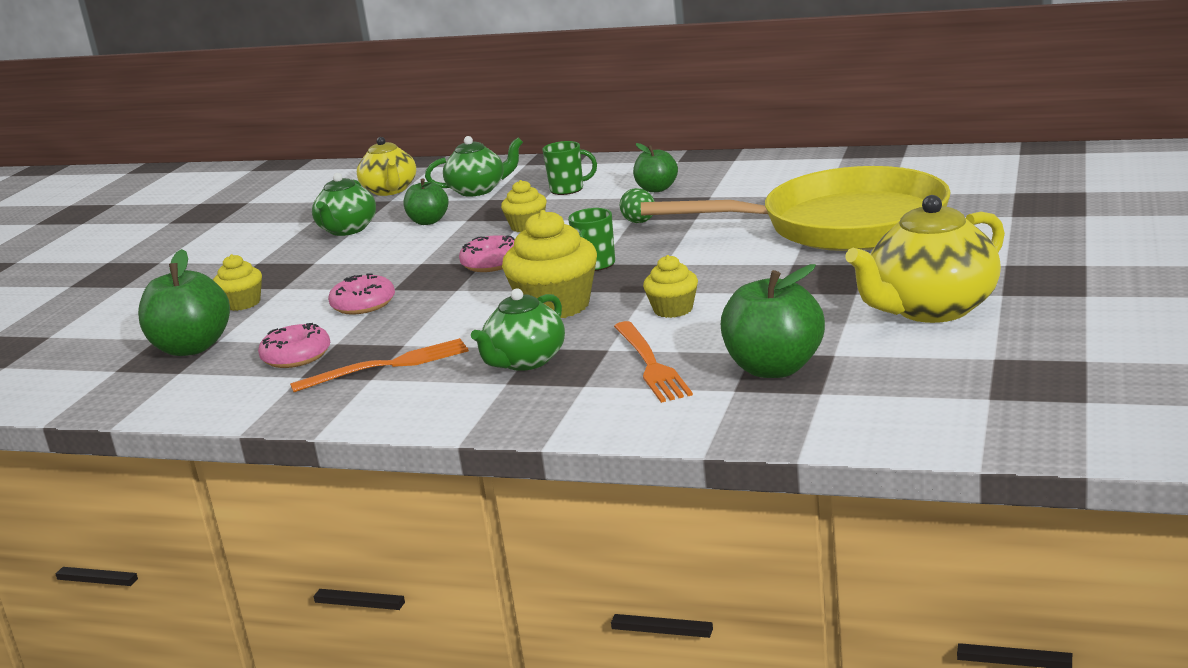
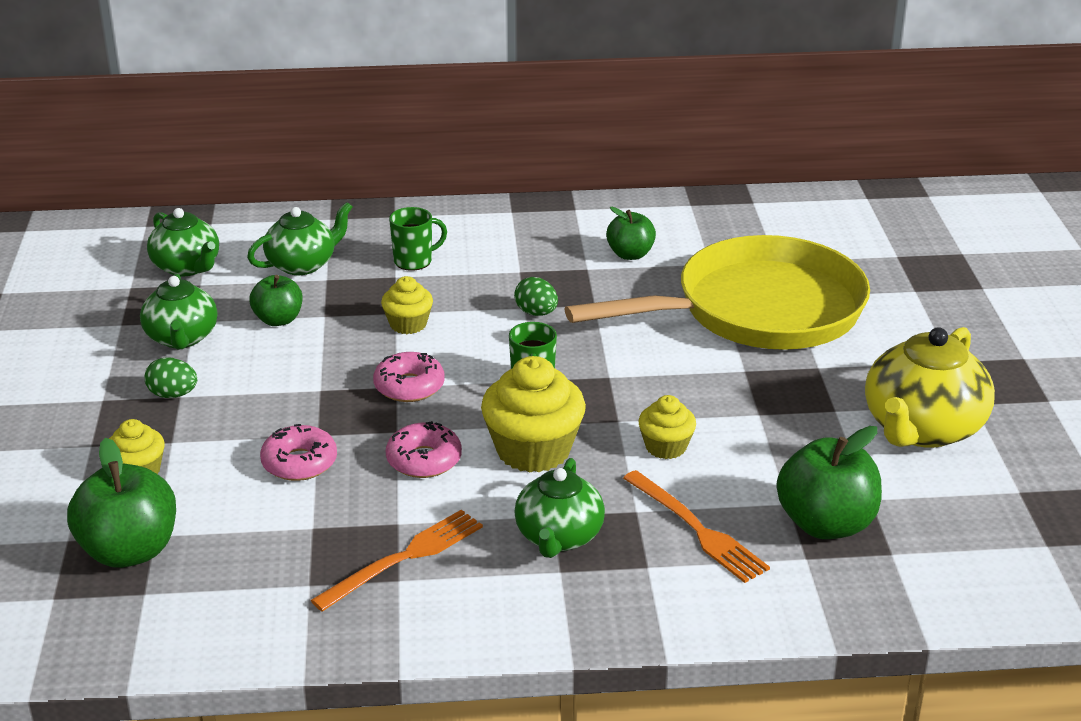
camera: 25 degrees left, 10 degrees up
(296, 356) = (279, 553): pink donut -> pink donut (424, 460)
(309, 261) = (173, 395): none -> green egg
(390, 190) = (187, 267): yellow teapot -> green teapot
(656, 189) = (519, 258): green apple -> green apple (630, 254)

